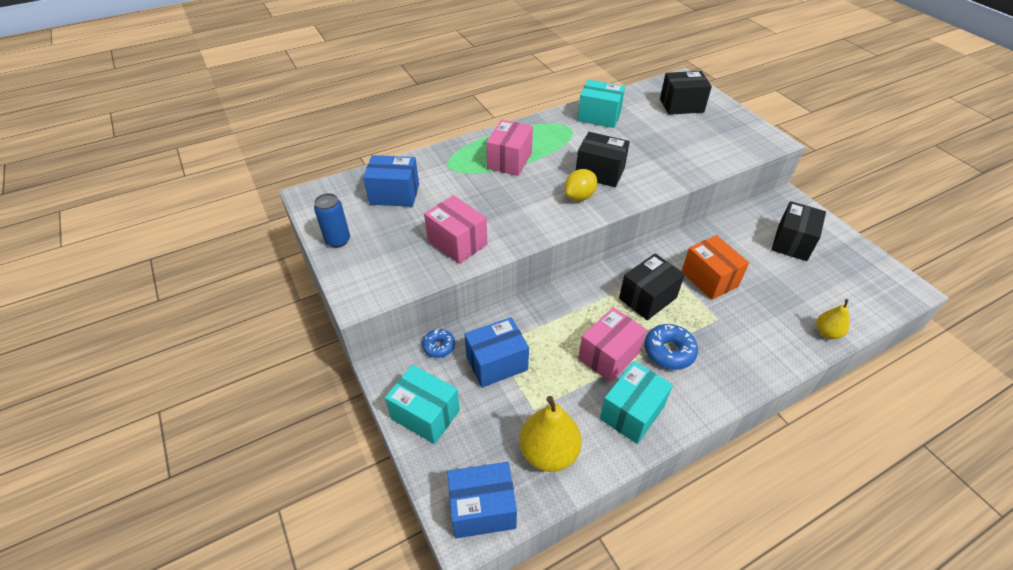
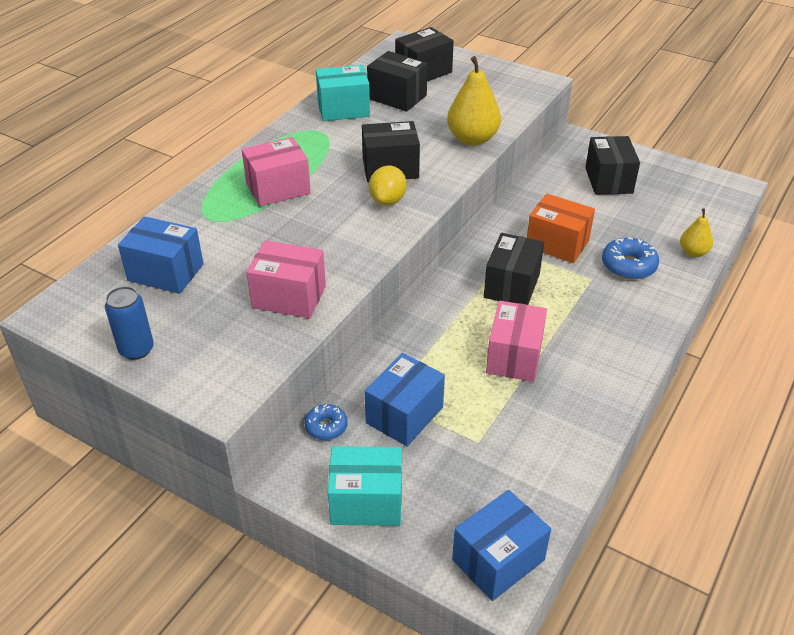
camera: 30 degrees left, 5 degrees down
(394, 194) = (166, 272): blue box -> blue box turned 45 degrees clockwise
(509, 160) = (278, 188): pink box -> pink box turned 75 degrees clockwise
(548, 452) = (523, 475): yellow pear -> yellow pear (472, 139)
(632, 412) = (574, 400): turquoise box -> none
(646, 119) = (397, 97): none -> black box
(669, 351) = (568, 328): blue donut -> blue donut (628, 265)

